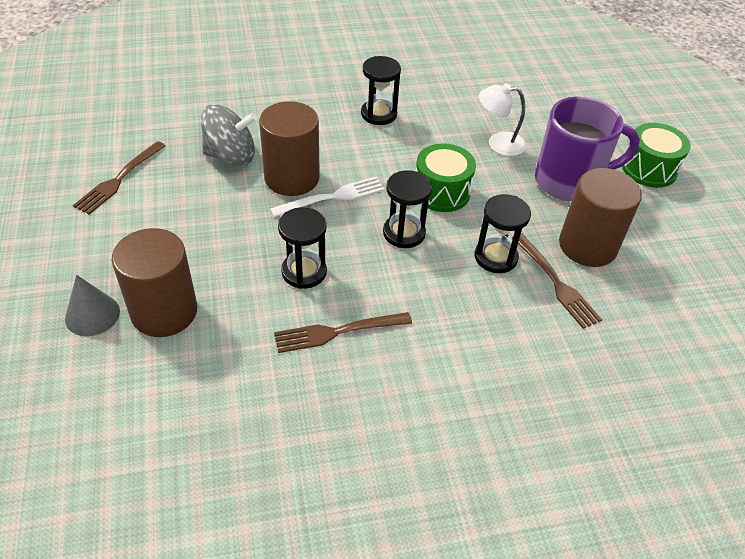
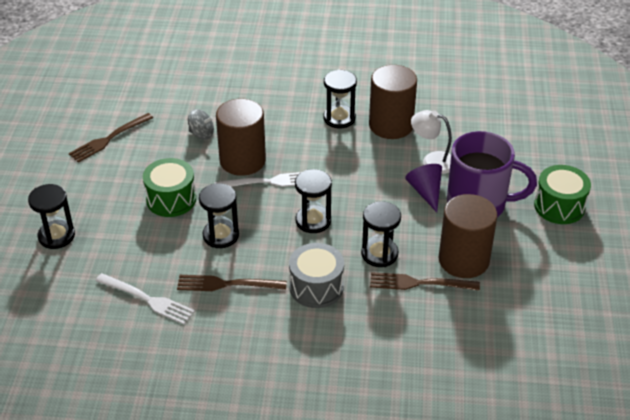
camera: 20 degrees right, 5 degrees down
(92, 315) = (56, 236): grey cone -> black hourglass
(164, 312) = (107, 244): brown cylinder -> brown cylinder (391, 125)
(231, 156) = (201, 134): grey spinning top -> grey spinning top, size x0.59
(245, 374) = (147, 299): none -> white fork
(441, 192) = (361, 193): green drum -> green drum (171, 199)
(445, 312) = (316, 287): none -> grey drum
(509, 178) = (425, 192): none -> purple cone
(556, 283) = (419, 283): brown fork -> brown fork turned 105 degrees clockwise

